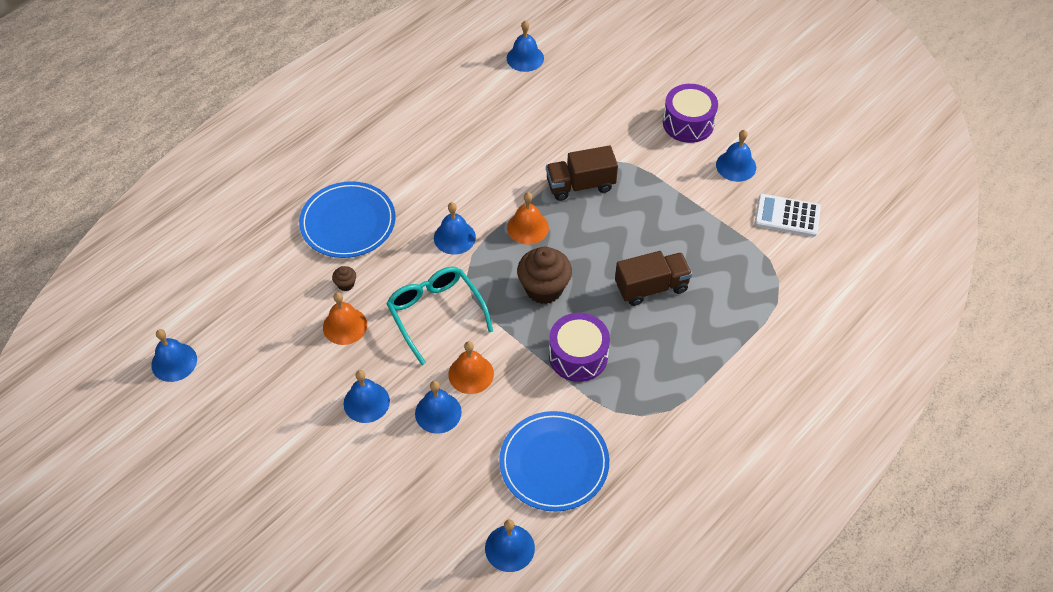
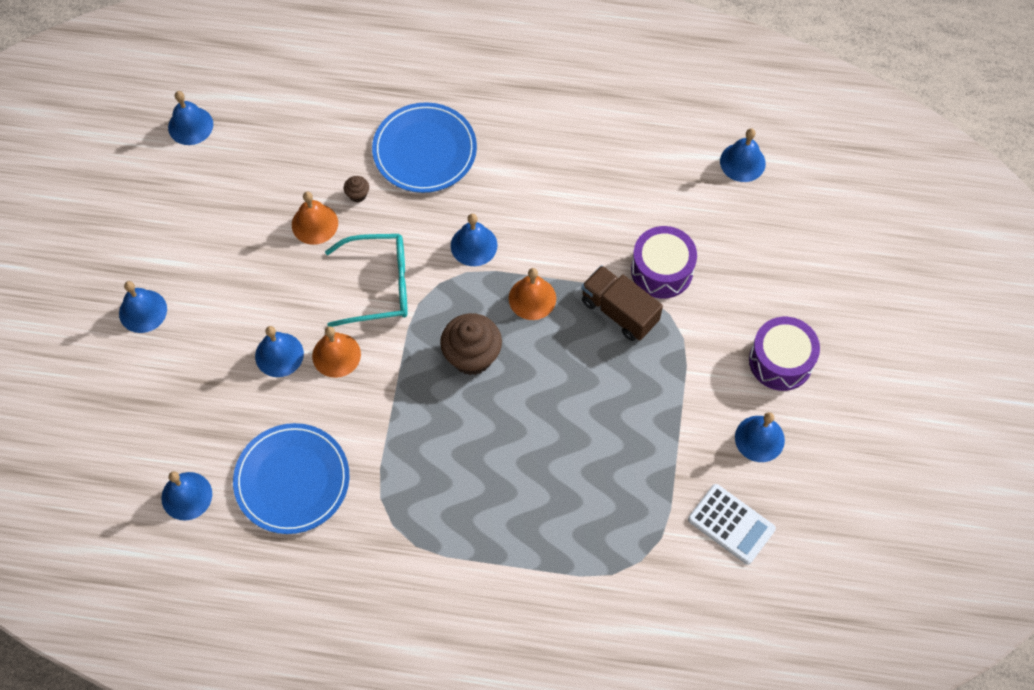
camera: 55 degrees right, 10 degrees up
(366, 402) = (251, 292): blue bell -> blue bell (143, 311)
(435, 314) = (379, 285): turquoise glasses -> turquoise glasses turned 60 degrees clockwise
(578, 356) = (418, 431): purple drum -> purple drum (662, 270)
(651, 287) = (543, 448): brown truck -> none
(787, 216) = (731, 524): white calculator -> white calculator turned 150 degrees clockwise

